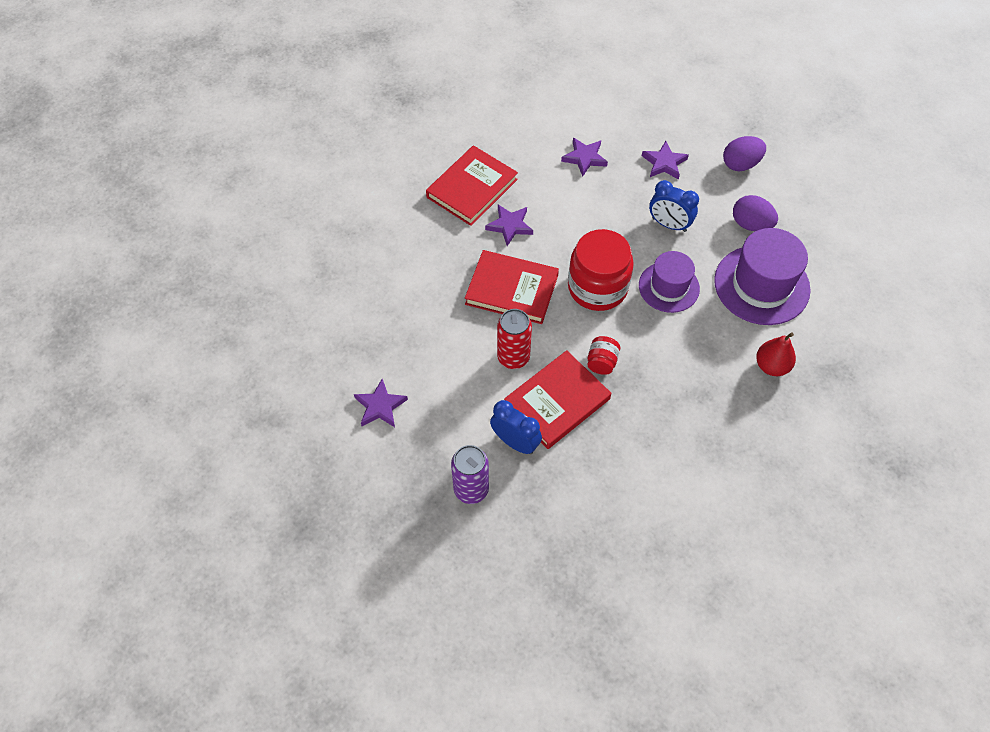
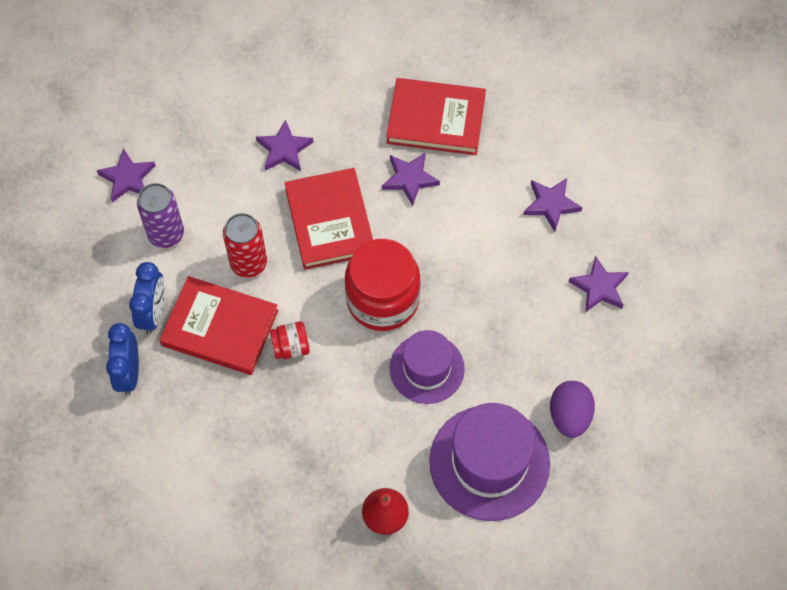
camera: 60 degrees right, 5 degrees up
(430, 290) = (284, 149): none -> purple star
(471, 489) = (82, 300): purple can -> purple can (166, 234)
(669, 224) = (513, 331): blue clock -> blue clock (129, 373)
(740, 164) = (653, 368): purple egg -> none

